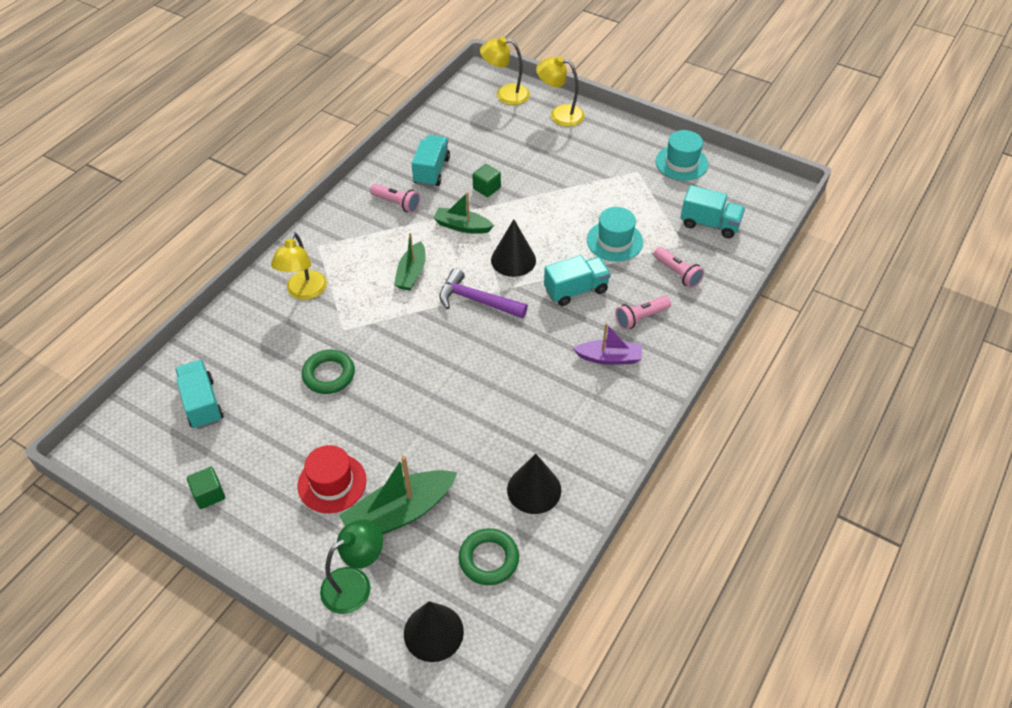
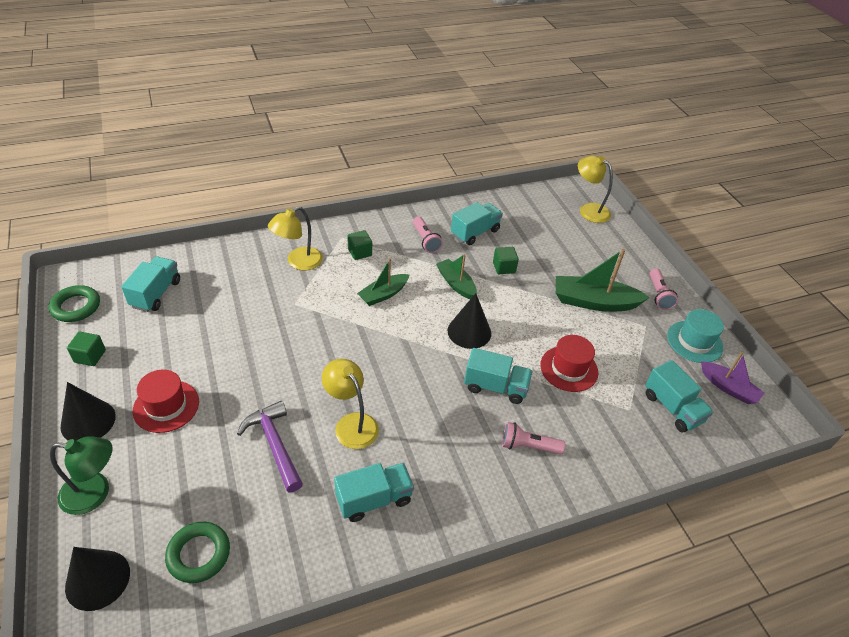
camera: 35 degrees right, 5 degrees down
(329, 375) = (250, 328): green ring -> green ring (76, 307)
(350, 249) = (360, 252): none -> green cube
(399, 513) = (181, 464): green boat -> green boat (593, 302)
(477, 300) = (409, 344): purple hammer -> purple hammer (275, 445)
(534, 489) = (292, 525): black cone -> black cone (88, 421)
(559, 114) = (619, 246): yellow lamp -> yellow lamp (351, 423)
(572, 430) = (374, 499): none -> turquoise truck
(609, 358) = (467, 461): purple boat -> purple boat (728, 388)
(614, 241) = (569, 368): turquoise hat -> red hat
(677, 273) = (599, 430): pink flashlight -> pink flashlight (658, 295)

